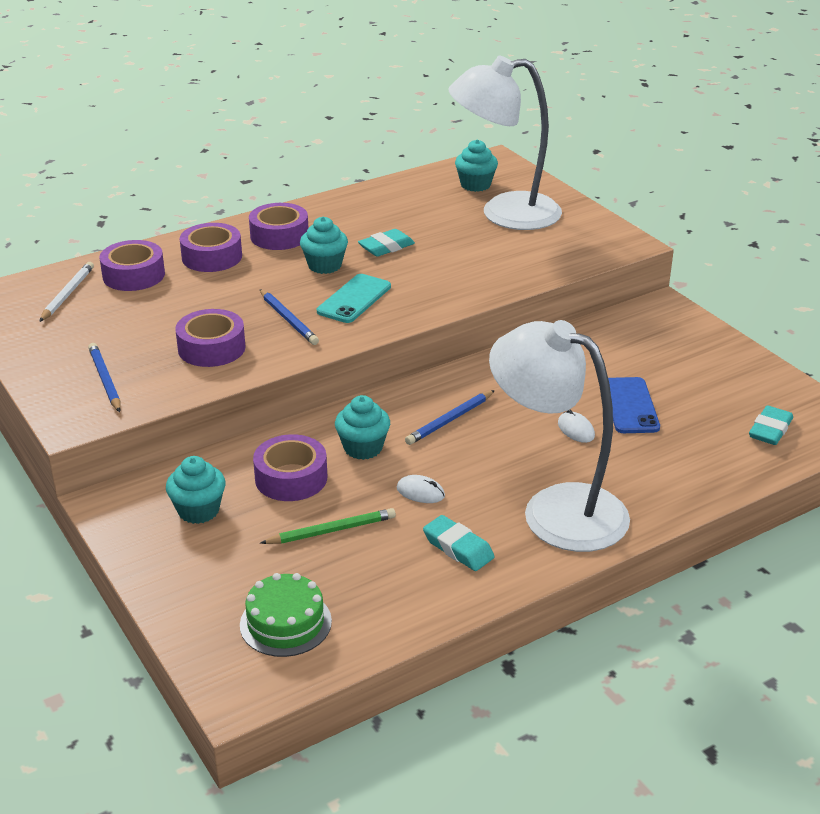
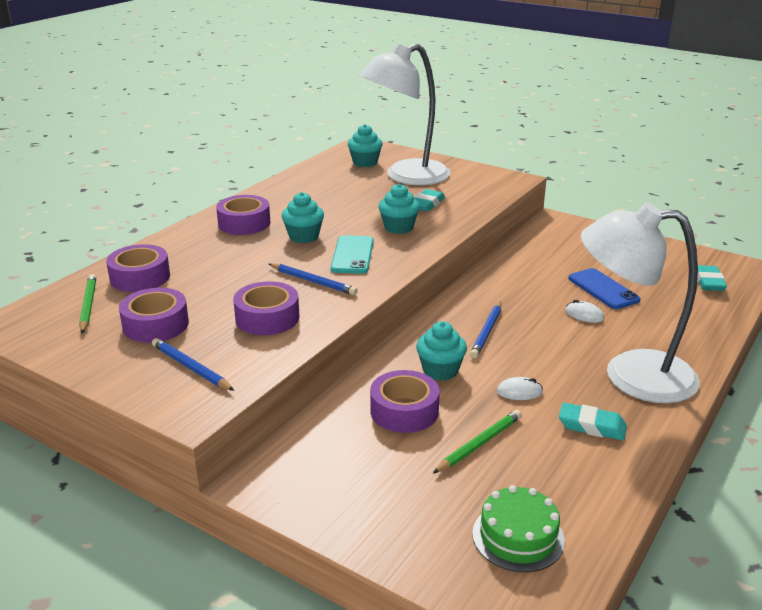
camera: 25 degrees left, 5 degrees down
(67, 294) = (88, 305): white pencil -> green pencil
(198, 510) = (348, 462): turquoise cupcake -> turquoise cupcake (398, 227)
(212, 257) = (200, 249): purple tape -> purple tape (156, 325)
(386, 247) = (340, 214): turquoise eraser -> turquoise eraser (426, 204)

